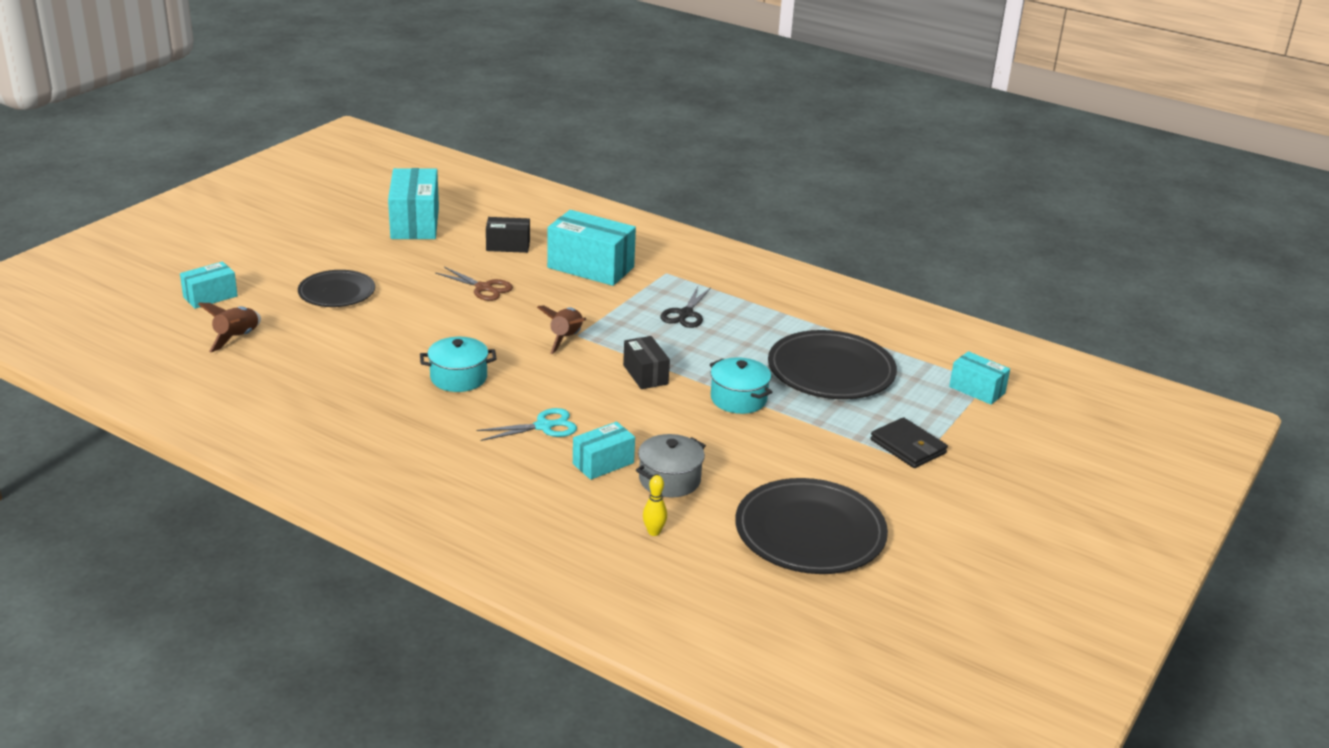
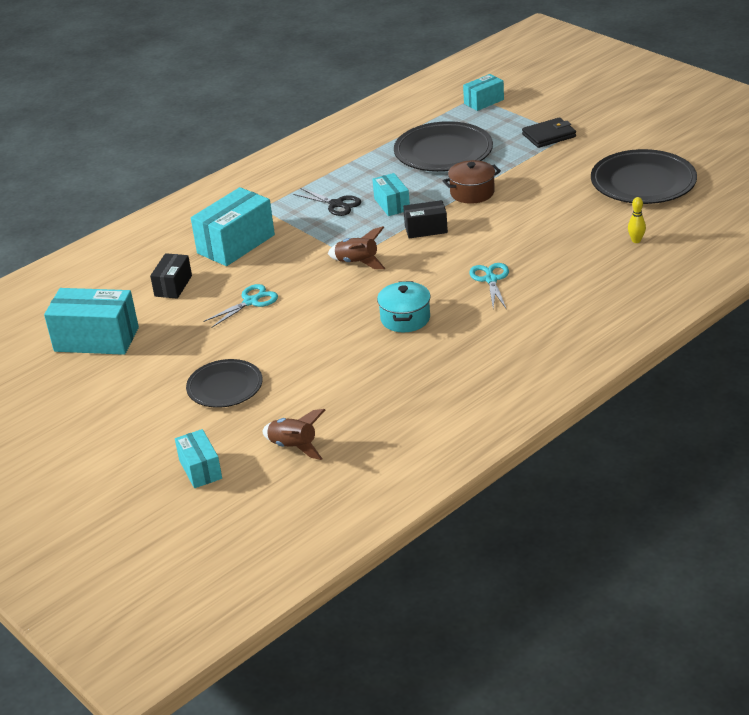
camera: 70 degrees left, 5 degrees up
(484, 288) = (251, 301): brown scissors -> turquoise scissors
(603, 463) = (547, 256): turquoise box -> turquoise box (392, 204)
(669, 480) = (573, 229): grey pot -> none
(738, 399) = (472, 193): turquoise pot -> brown pot

